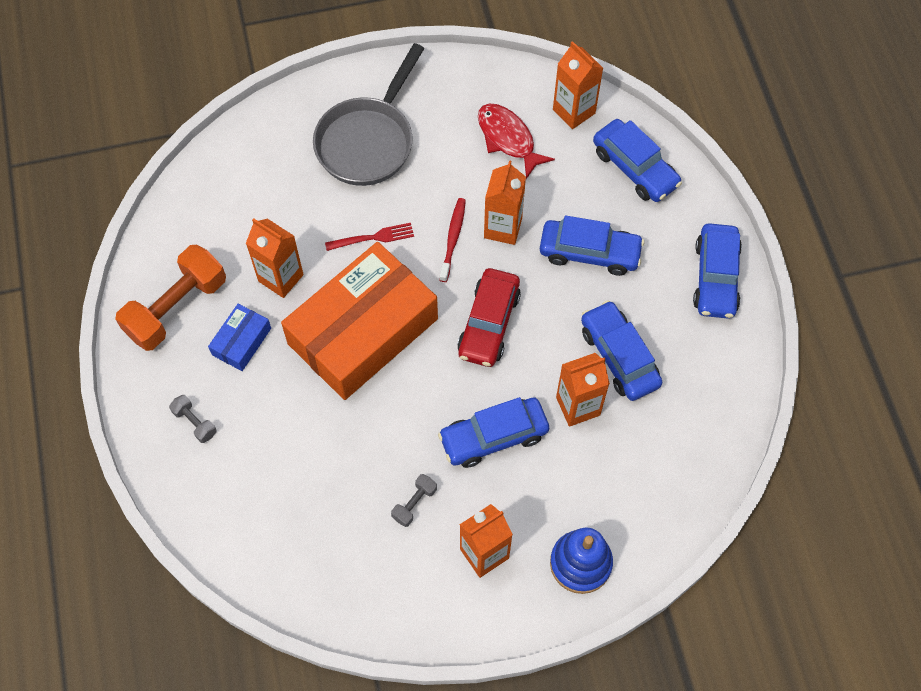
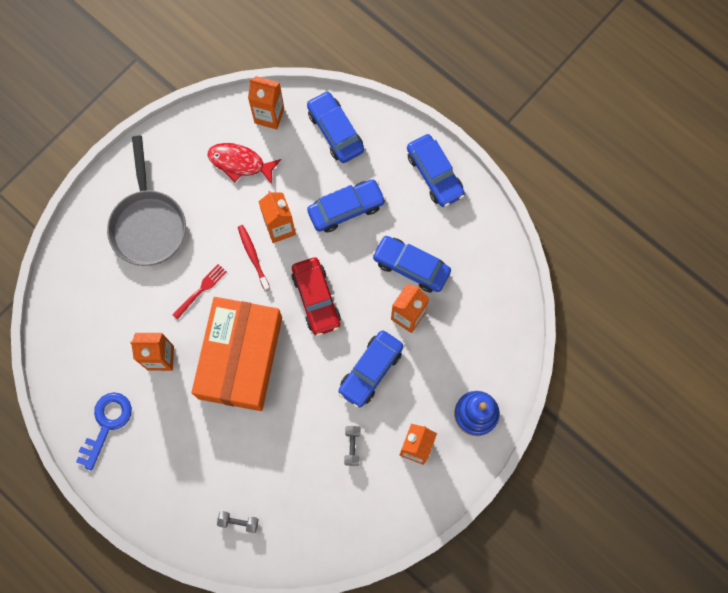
camera: 35 degrees left, 10 degrees up
(176, 308) = (106, 424): orange dumbbell -> blue key
(195, 422) = (177, 491): grey dumbbell -> grey dumbbell (238, 522)
(241, 341) = (167, 417): blue box -> none
(635, 168) = (335, 131): blue car -> blue car turned 135 degrees counterclockwise

